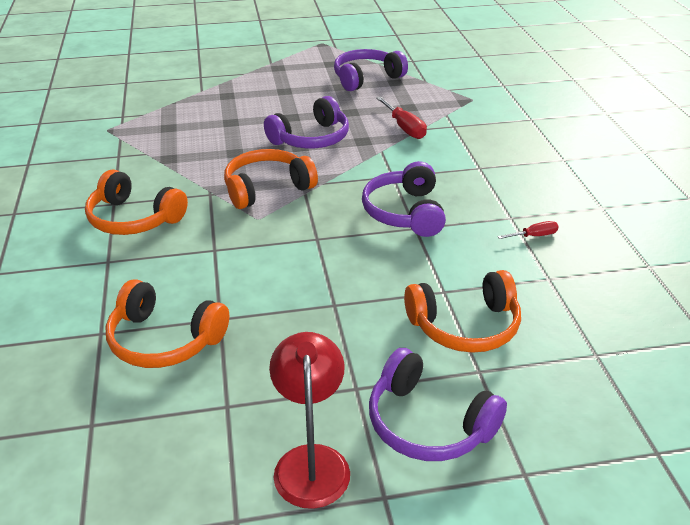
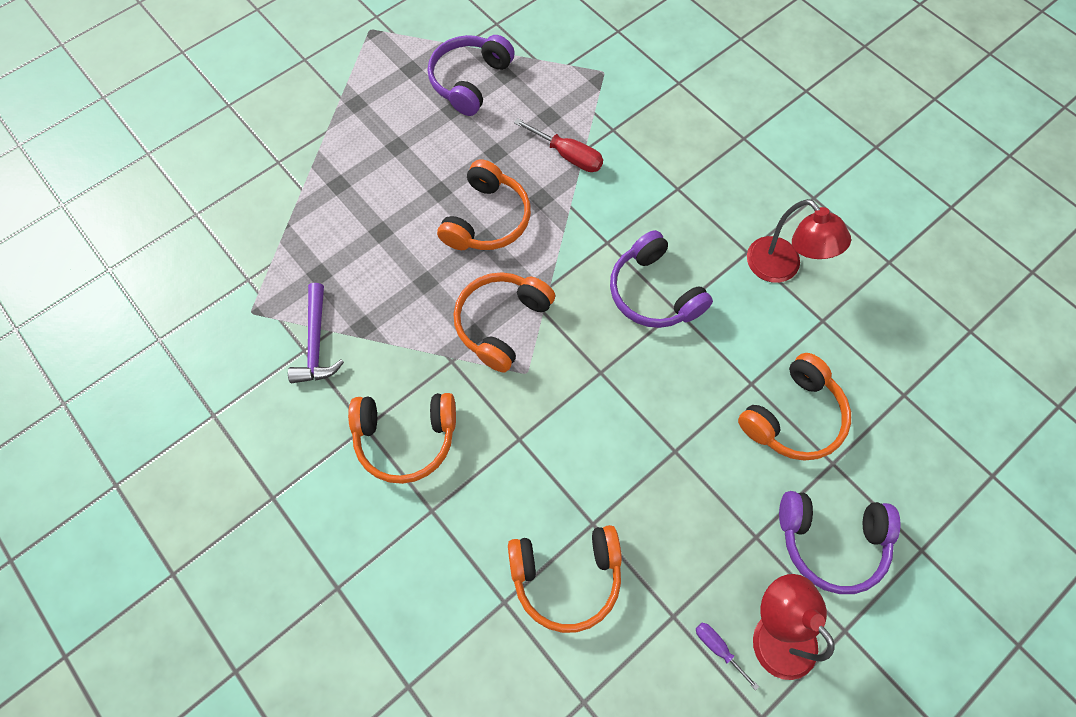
camera: 30 degrees left, 30 degrees up
(130, 155) = (316, 343): none -> purple hammer
(245, 447) = (718, 648): none -> purple screwdriver
(311, 138) = (487, 219): purple headphones -> orange headphones
(534, 236) = (781, 268): red screwdriver -> red lamp

